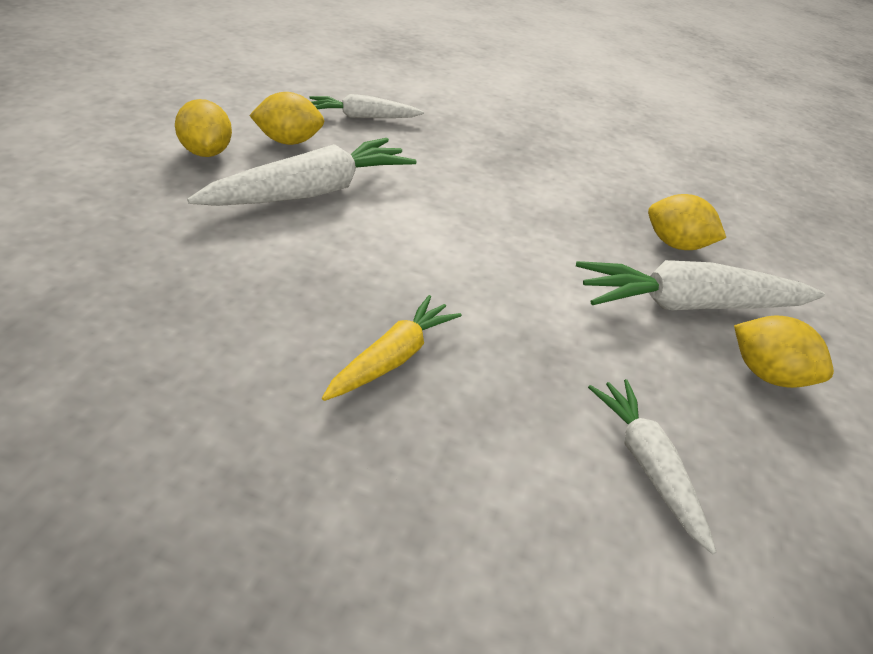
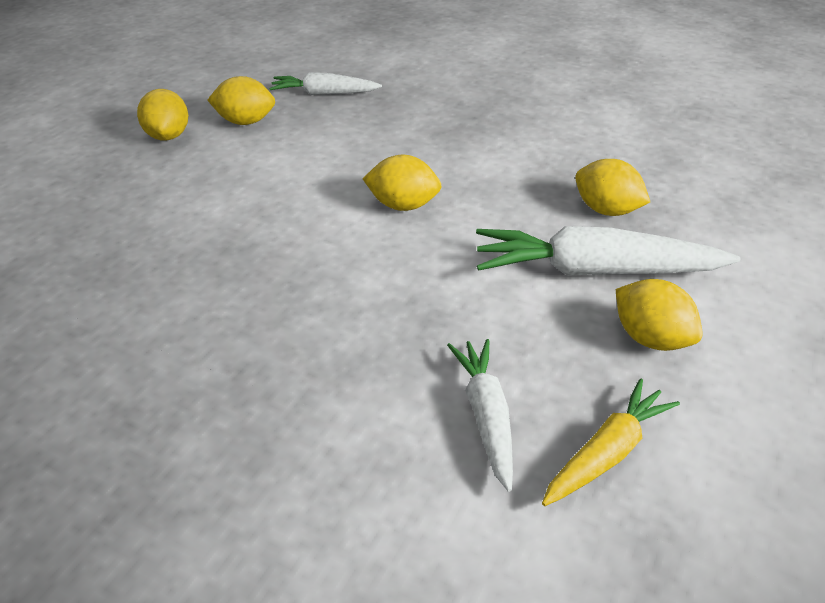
camera: 15 degrees right, 0 degrees up
(312, 192) = (253, 169): white carrot -> none
(393, 358) = (280, 317): yellow carrot -> yellow carrot (607, 452)
(481, 235) = (403, 205): none -> yellow lemon

